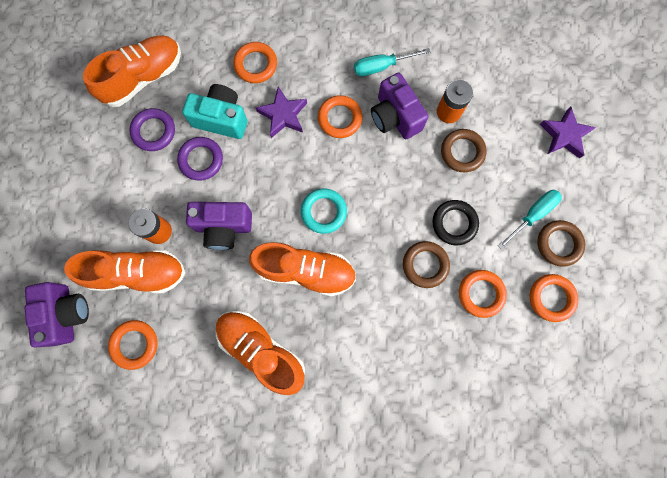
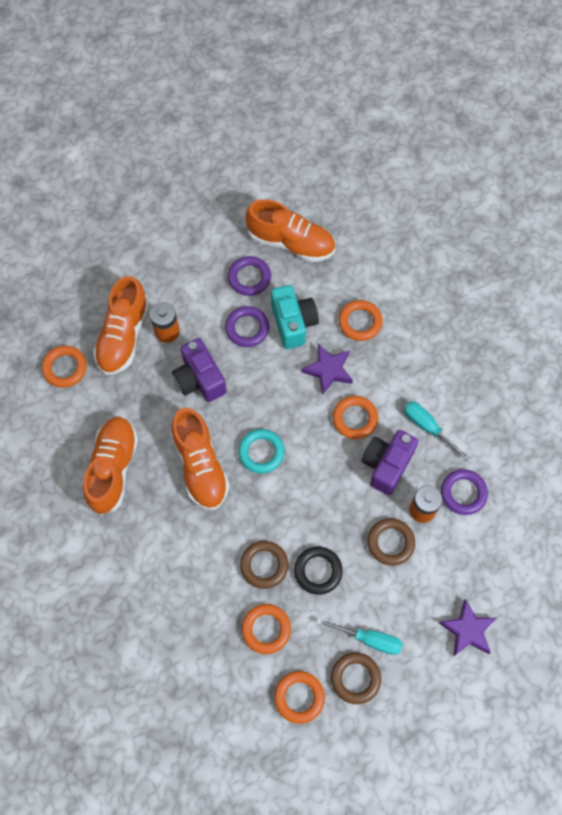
camera: 60 degrees right, 10 degrees down
(67, 313) = (62, 304): purple camera -> none
(137, 273) = (123, 336): orange shoe -> orange shoe turned 45 degrees clockwise
(452, 72) = (463, 493): none -> purple ring

